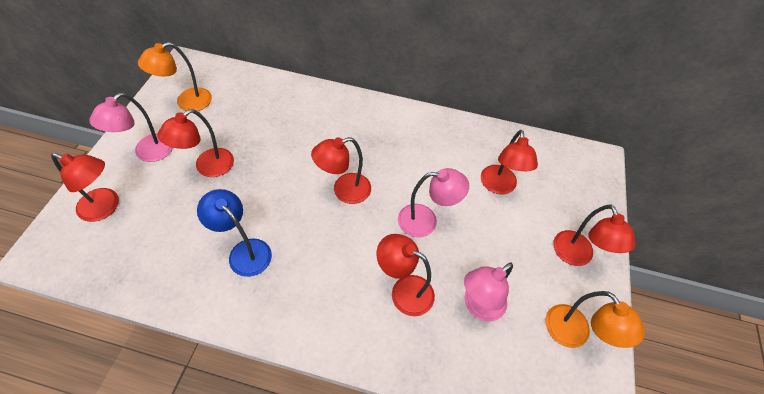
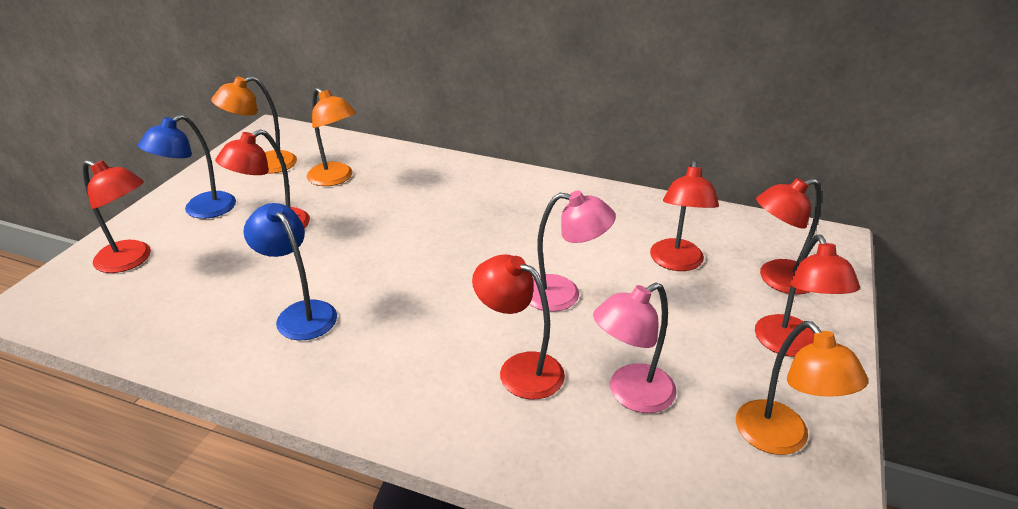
camera: 10 degrees right, 20 degrees down
(147, 153) = (200, 210): pink lamp -> blue lamp
(245, 115) = (335, 179): none -> orange lamp
(344, 191) = (452, 258): red lamp -> red lamp (777, 279)

